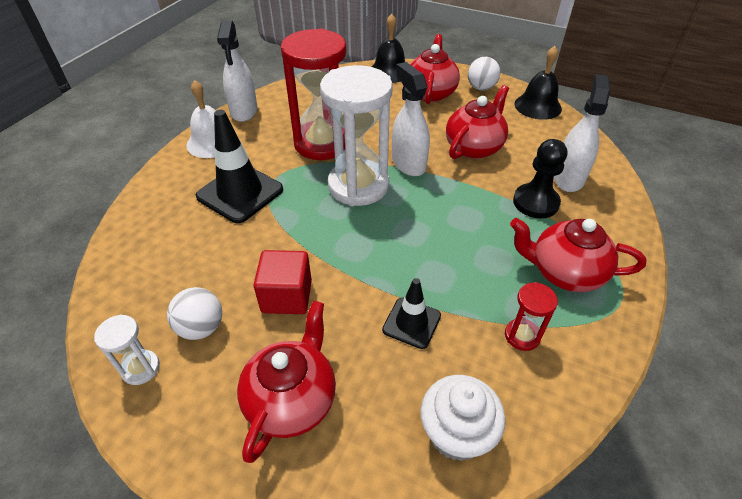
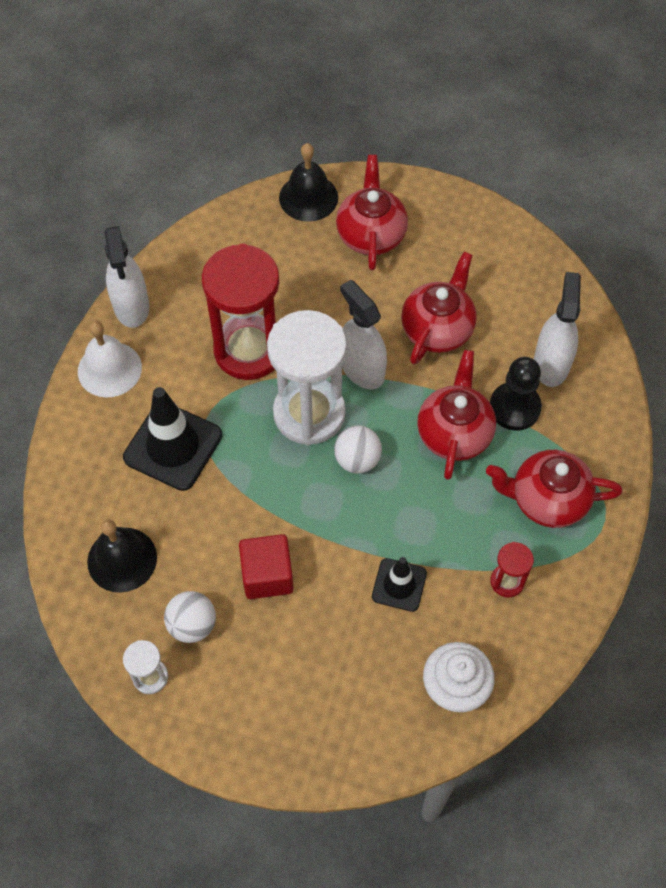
camera: 10 degrees left, 15 degrees up
(292, 399) = (303, 682): red teapot -> red teapot (454, 433)
(481, 88) = (436, 215): white ball -> white ball (357, 460)
(537, 106) = (512, 241): black bell -> black bell (122, 559)

